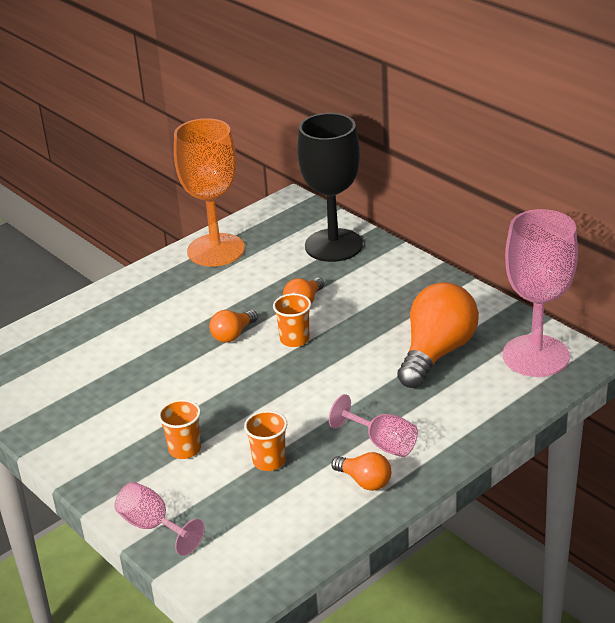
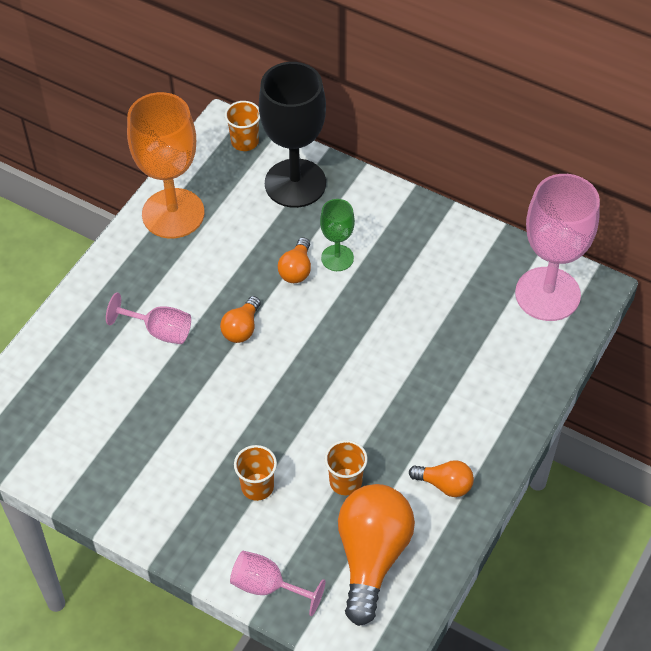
camera: 20 degrees left, 20 degrees up
(294, 339) = (307, 321): orange cup -> orange cup (245, 141)
(345, 300) = (337, 258): none -> green goblet
(382, 443) = (444, 435): pink goblet -> pink goblet (159, 331)
(436, 353) = (453, 310): orange light bulb -> orange light bulb (372, 556)

